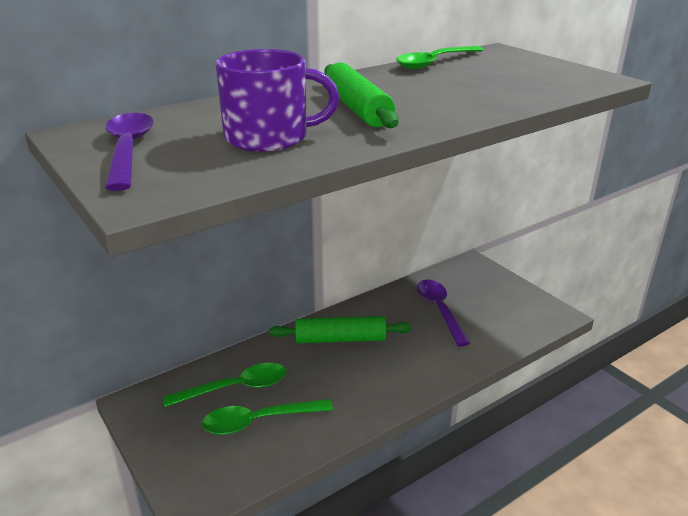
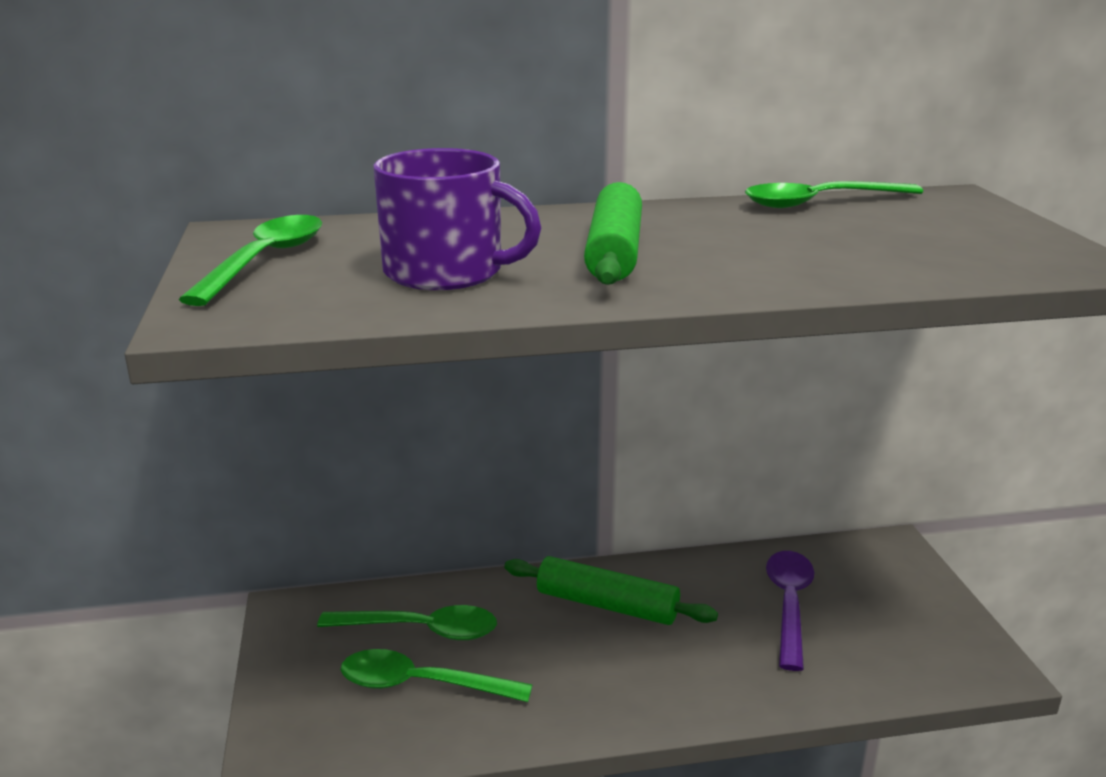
camera: 25 degrees right, 5 degrees down
(128, 150) = (264, 261): purple spoon -> green spoon

